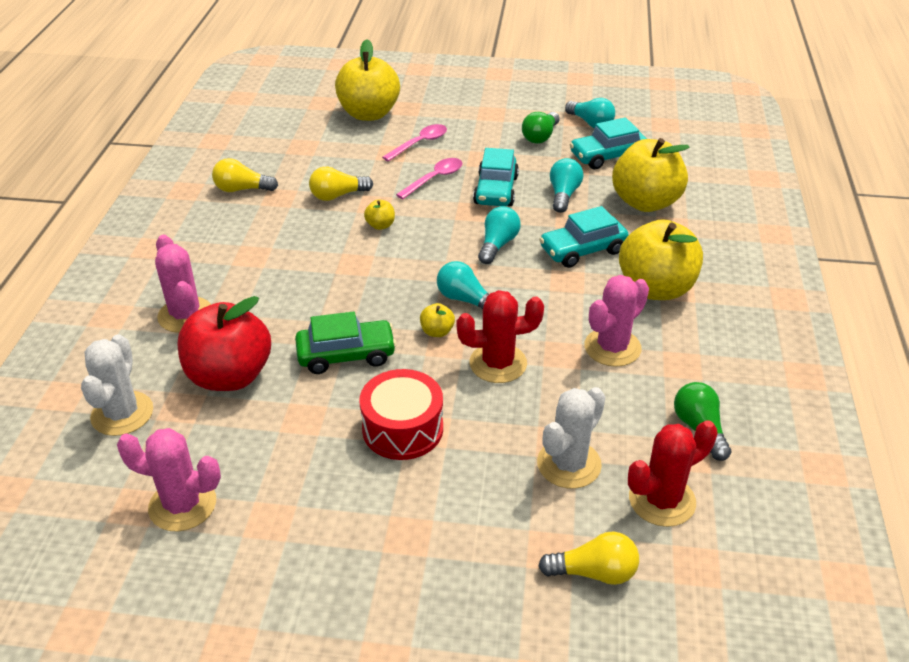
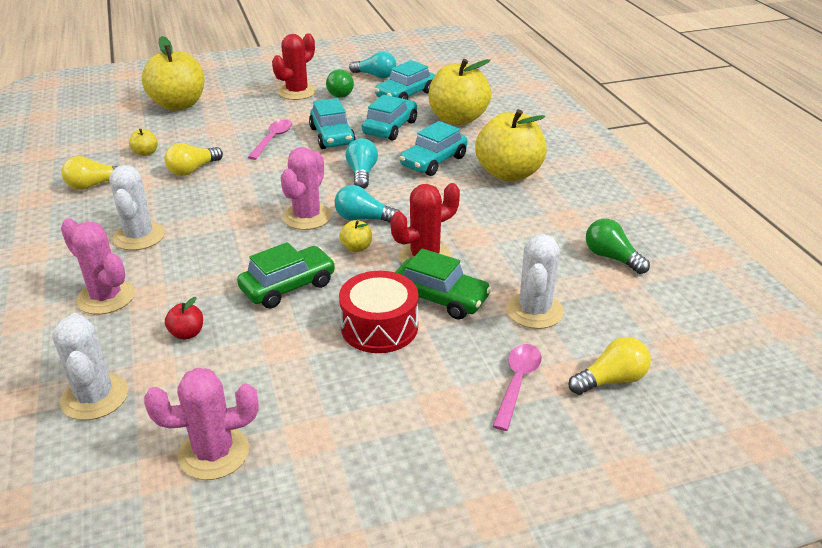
camera: 25 degrees left, 5 degrees down
(230, 376) = (187, 333): red apple -> red apple, size x0.41
(248, 258) = (139, 236): none -> white cactus
(380, 225) = (249, 183): yellow apple -> yellow apple (145, 153)
(419, 143) = (241, 117): pink spoon -> pink spoon (517, 383)
(482, 416) = (440, 298): none -> green car
(563, 195) = (390, 128): turquoise light bulb -> turquoise car
(612, 347) = (506, 221): pink cactus -> pink cactus (307, 217)
(662, 500) = (622, 313): red cactus -> red cactus (297, 92)

